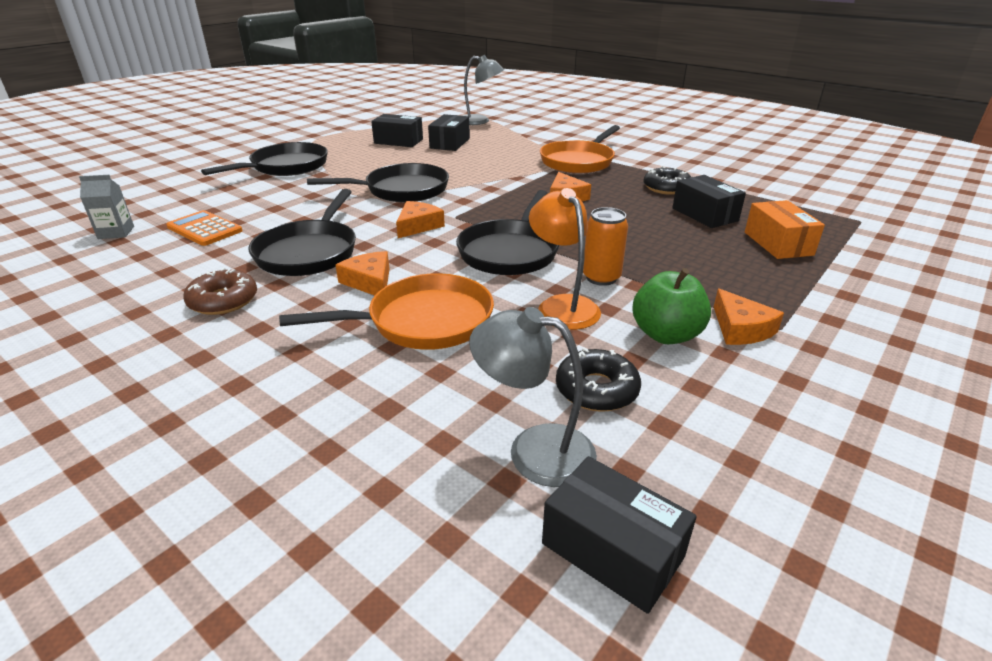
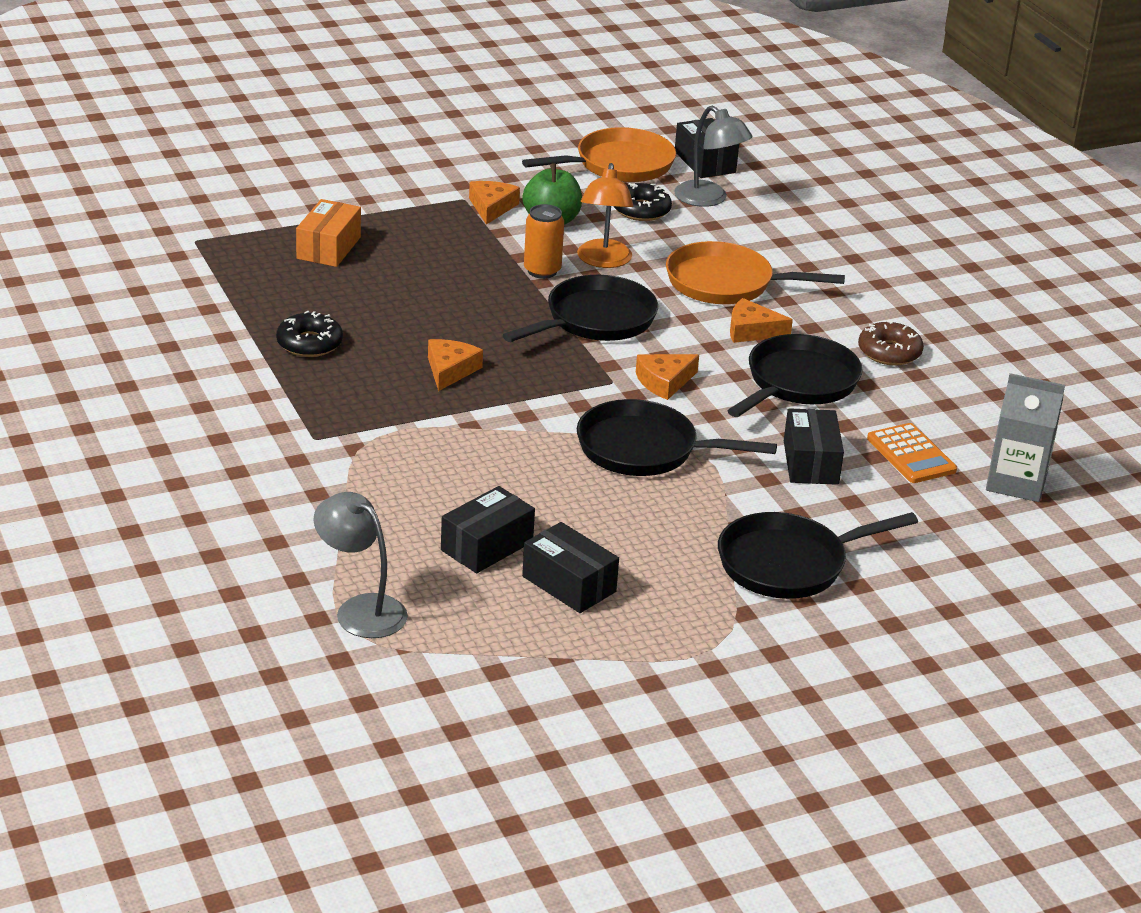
camera: 155 degrees left, 0 degrees up
(116, 232) = (1016, 482): grey carton -> grey carton, size x1.63
(370, 282) = (752, 331): orange cheese -> orange cheese turned 105 degrees clockwise
(579, 161) = (343, 429): orange pan -> orange pan (618, 165)
(704, 214) = (335, 297): black box -> black box (810, 462)

